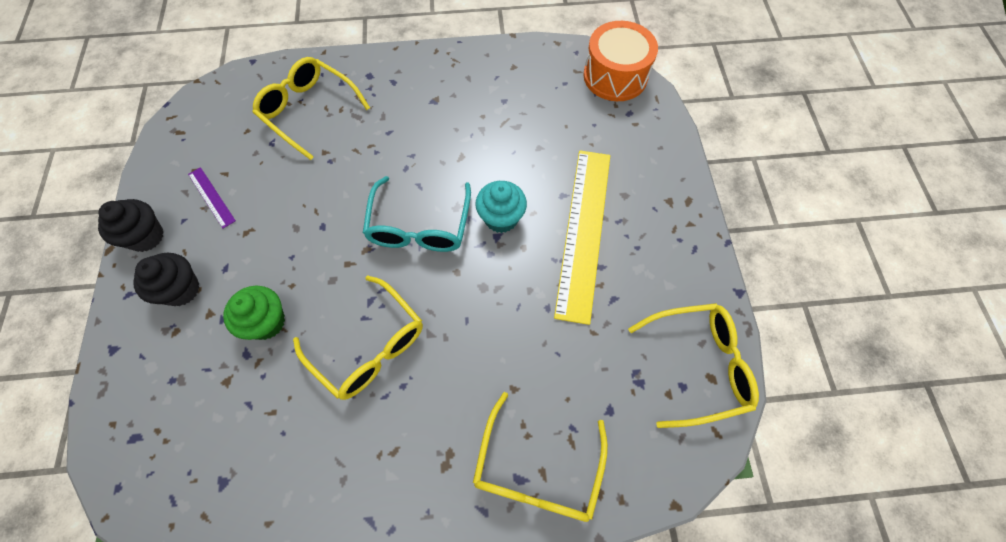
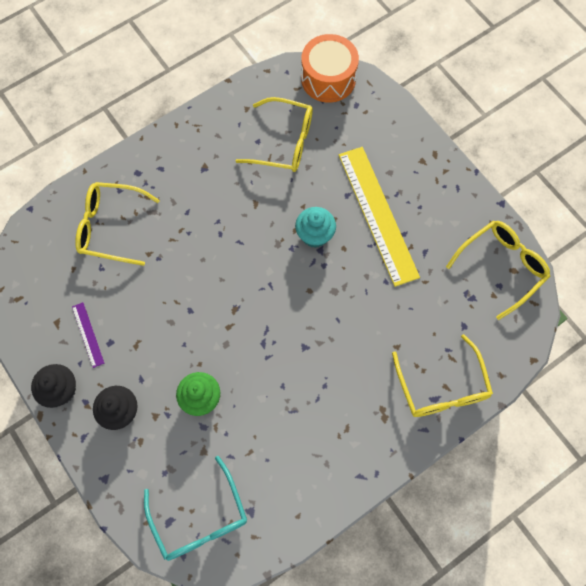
camera: 30 degrees left, 5 degrees up
(211, 197) = (88, 334): purple ruler -> purple ruler turned 45 degrees clockwise
(369, 346) = (284, 373): yellow glasses -> yellow glasses (284, 142)
(419, 226) = (261, 272): turquoise glasses -> turquoise glasses (200, 518)

